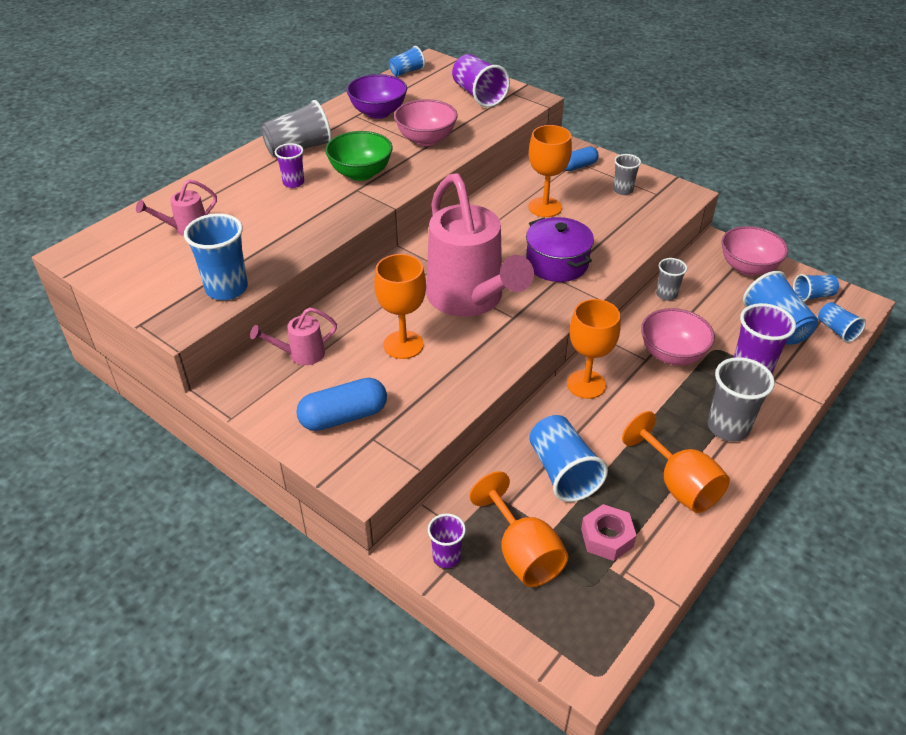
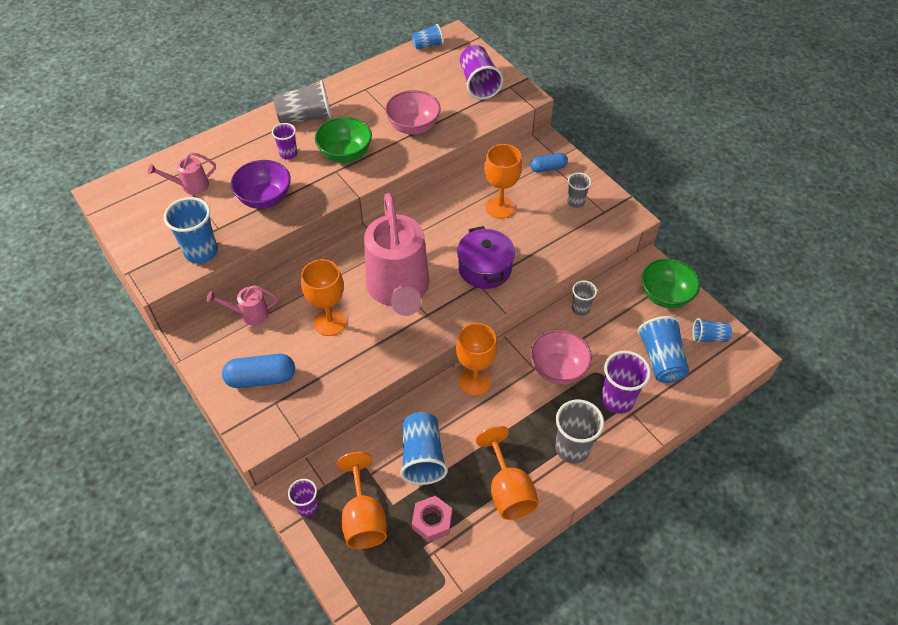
camera: 15 degrees right, 10 degrees up
(378, 112) = (385, 89): purple bowl -> purple bowl (265, 199)
(748, 267) = (665, 296): pink bowl -> green bowl
(836, 330) = (712, 377): blue cup -> none

